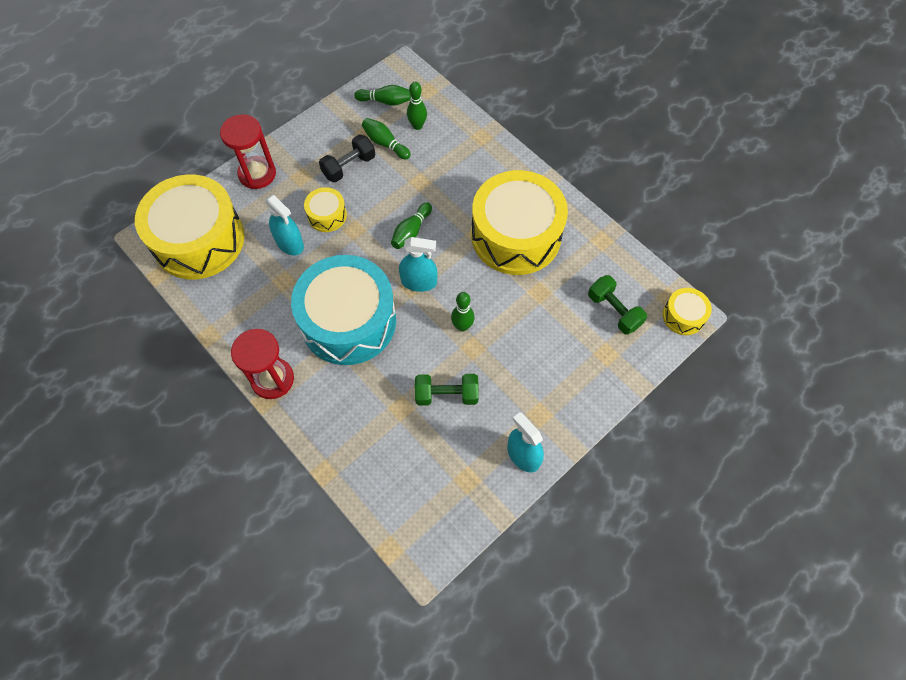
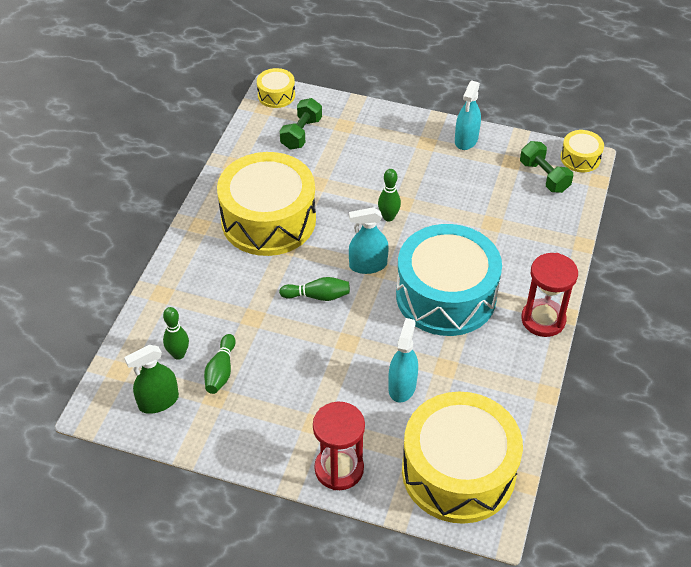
camera: 120 degrees left, 15 degrees down
(327, 215) = (347, 373): yellow drum -> yellow drum (580, 158)
(349, 166) = (273, 387): black dumbbell -> none
(385, 101) = (158, 401): green bowling pin -> green spray bottle
(419, 282) = (368, 265): turquoise spray bottle -> turquoise spray bottle turned 75 degrees counterclockwise
(446, 395) = (457, 201): green dumbbell -> green dumbbell (544, 176)

